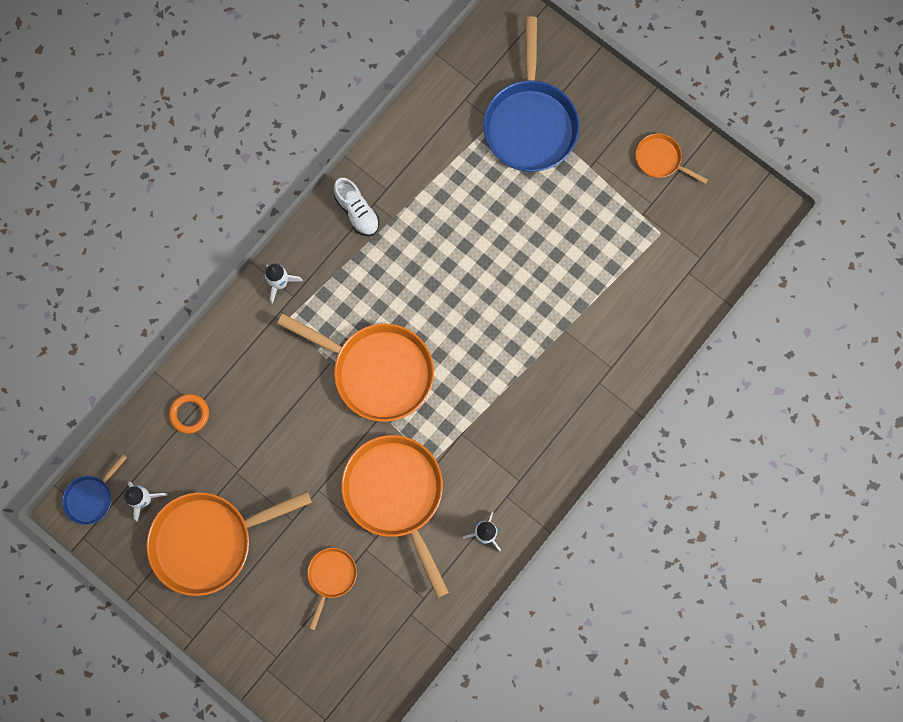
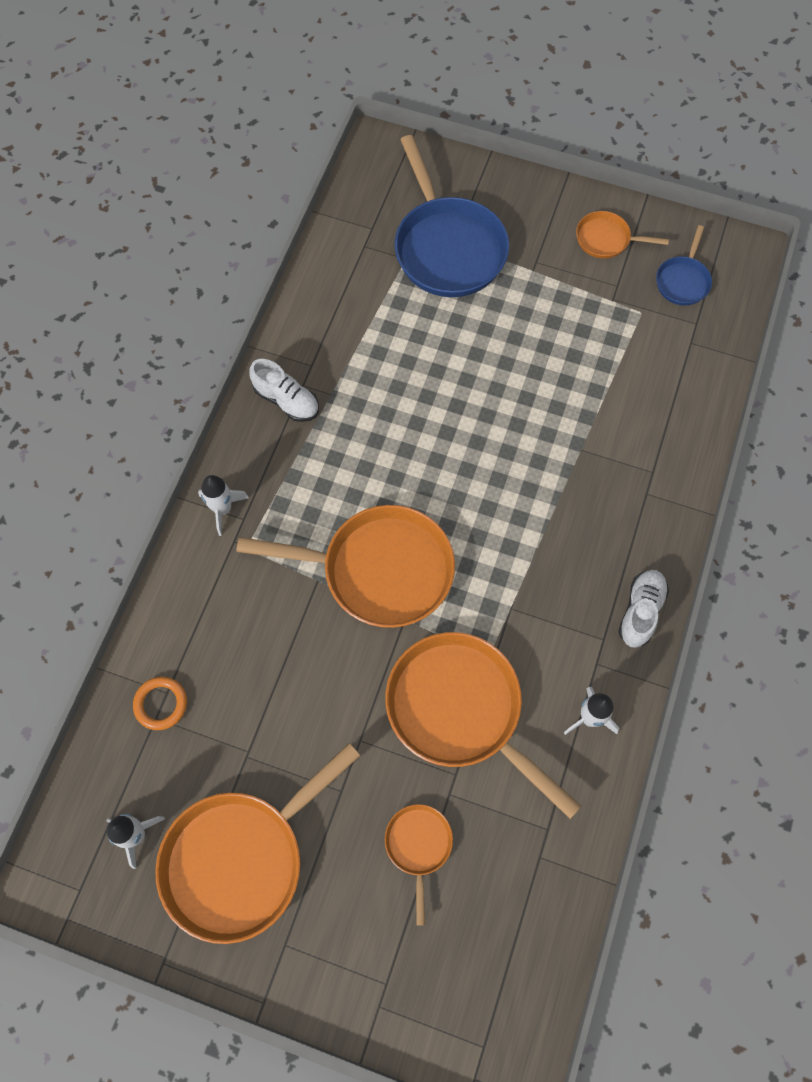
camera: 20 degrees left, 10 degrees down
(91, 497) = (63, 859): blue pan -> blue pan (683, 281)
(555, 470) = (640, 611): none -> white shoe

